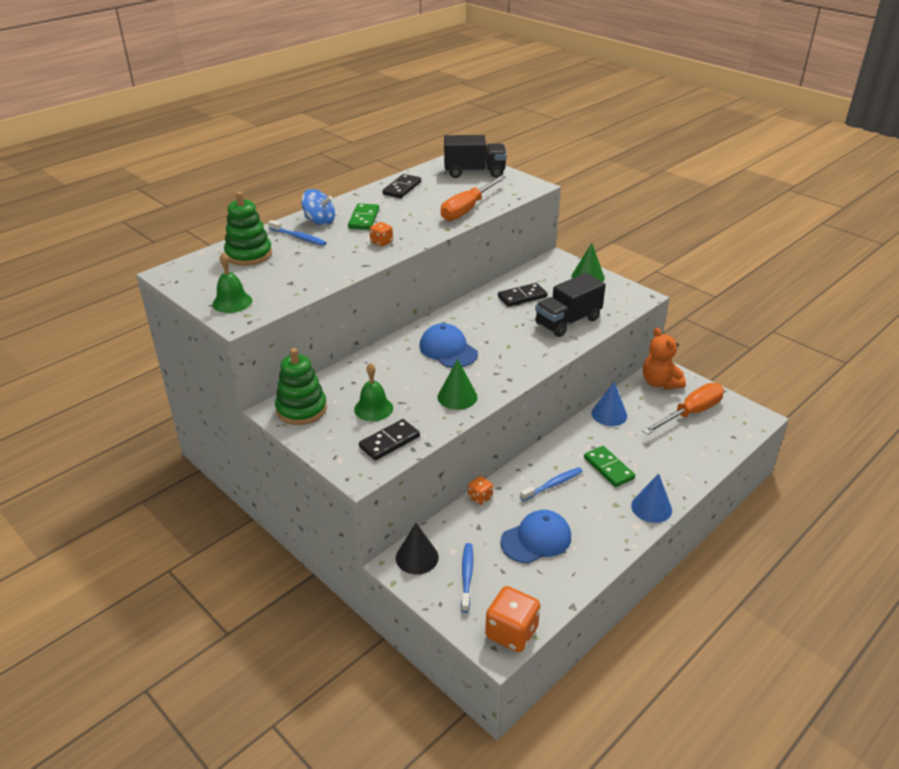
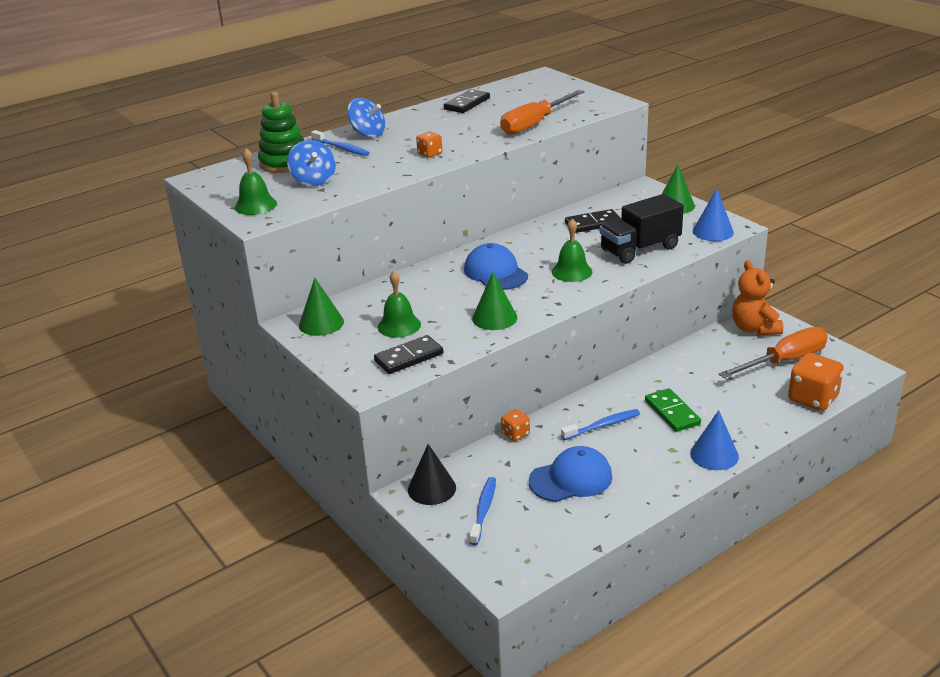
camera: 10 degrees right, 5 degrees down
(281, 273) = (313, 180): none -> blue spinning top
(301, 409) = (321, 323): green stacking toy -> green cone
(364, 219) = (417, 132): green domino -> none
(474, 172) = (552, 89): black truck -> none
(511, 632) = (522, 568): orange dice -> orange dice (813, 398)
(514, 346) = (572, 271): none -> green bell
(609, 414) = (685, 358): blue cone -> blue cone (713, 231)

